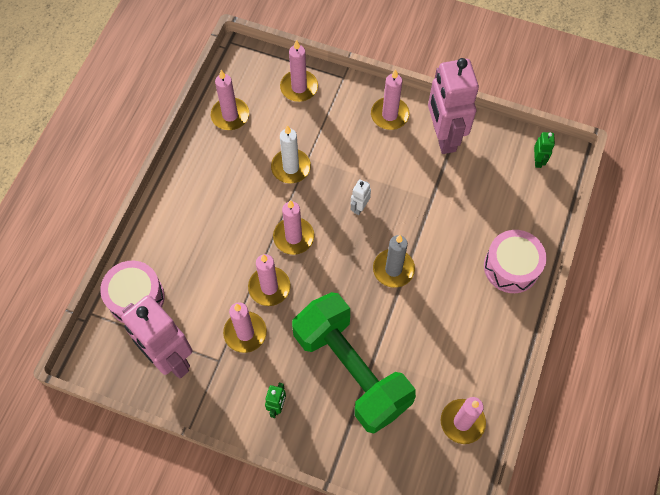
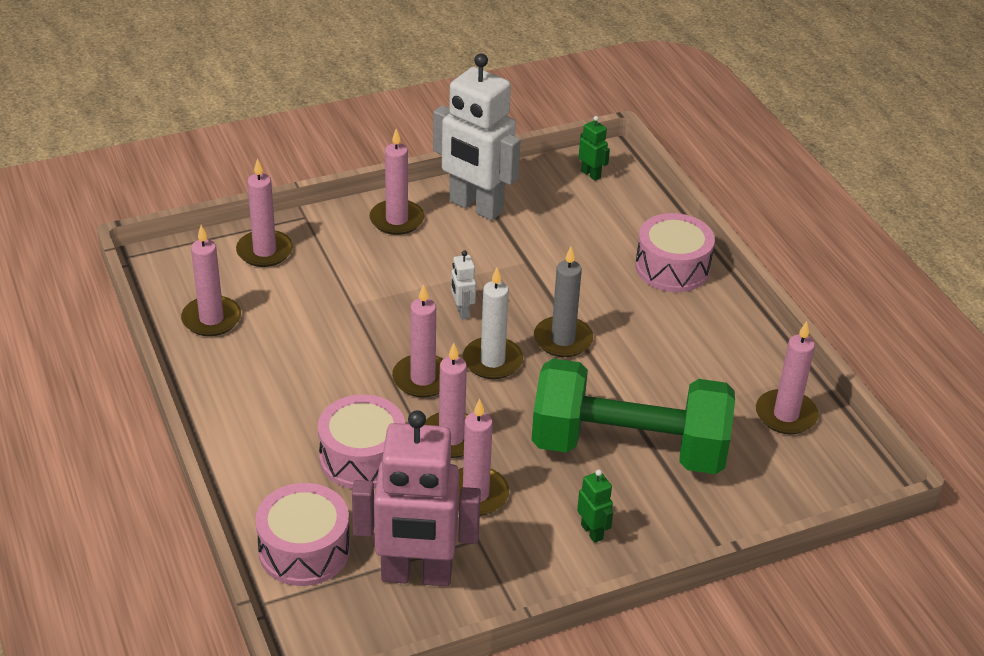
camera: 45 degrees left, 25 degrees down
(215, 264) = (362, 457): none -> pink drum
(291, 167) = (343, 323): white candle -> white candle (492, 361)
(443, 137) = (475, 207): pink robot -> white robot

